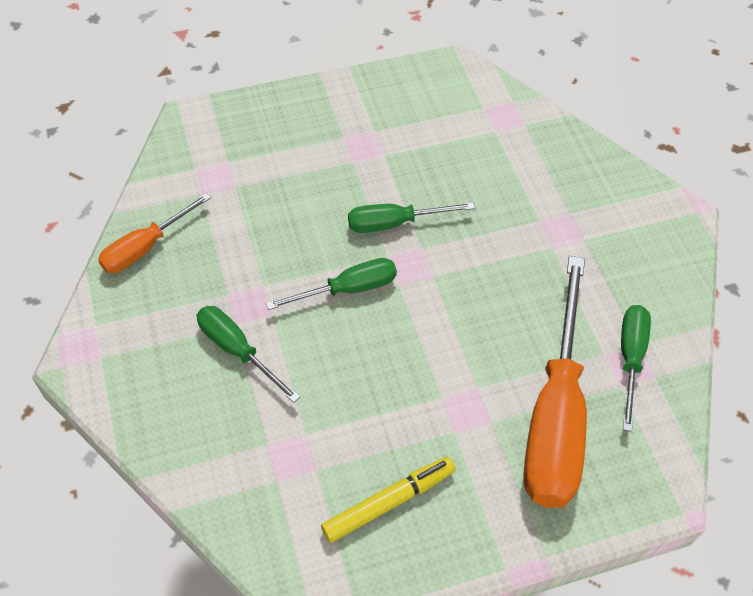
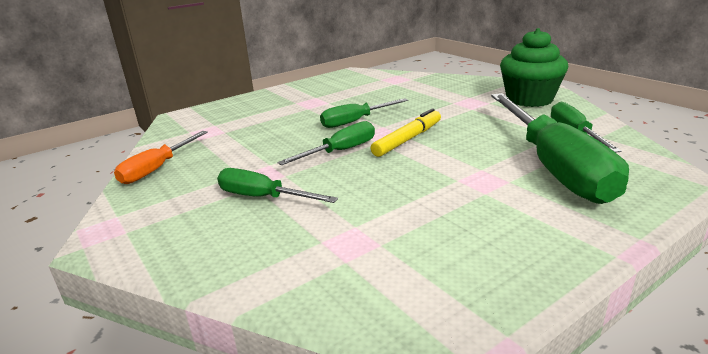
camera: 15 degrees left, 30 degrees down
(389, 502) = (466, 245): yellow marker -> yellow marker (408, 139)
(555, 415) = (554, 166): orange screwdriver -> green screwdriver
(640, 252) = (529, 99): none -> green cupcake

